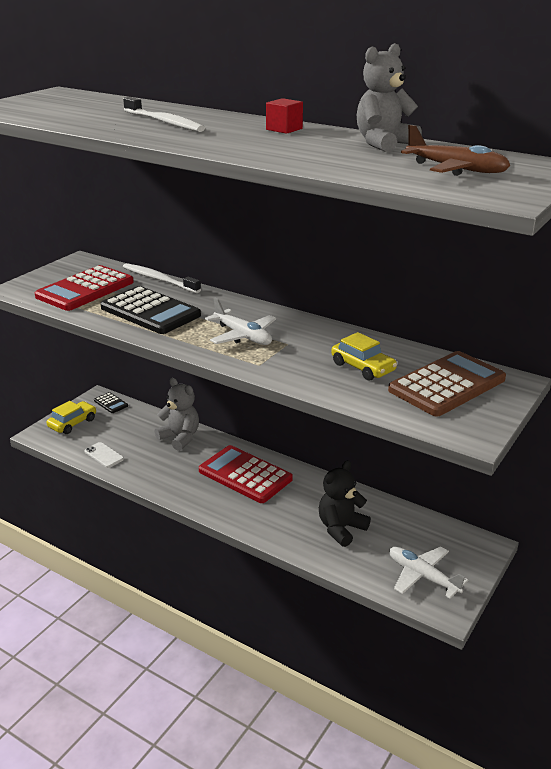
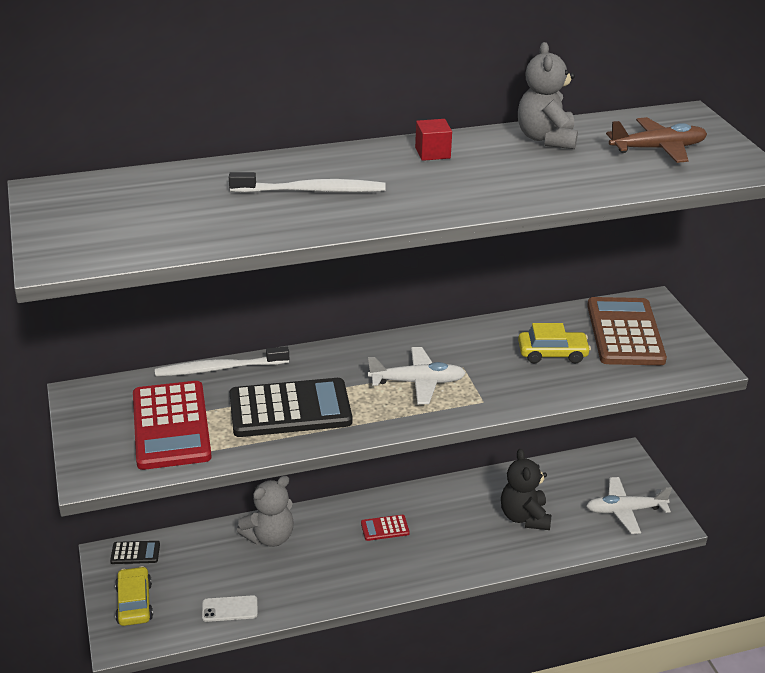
camera: 50 degrees left, 5 degrees up
(180, 438) = (270, 537): grey teddy bear -> grey teddy bear turned 150 degrees clockwise
(245, 475) = (385, 528): red calculator -> red calculator, size x0.45

